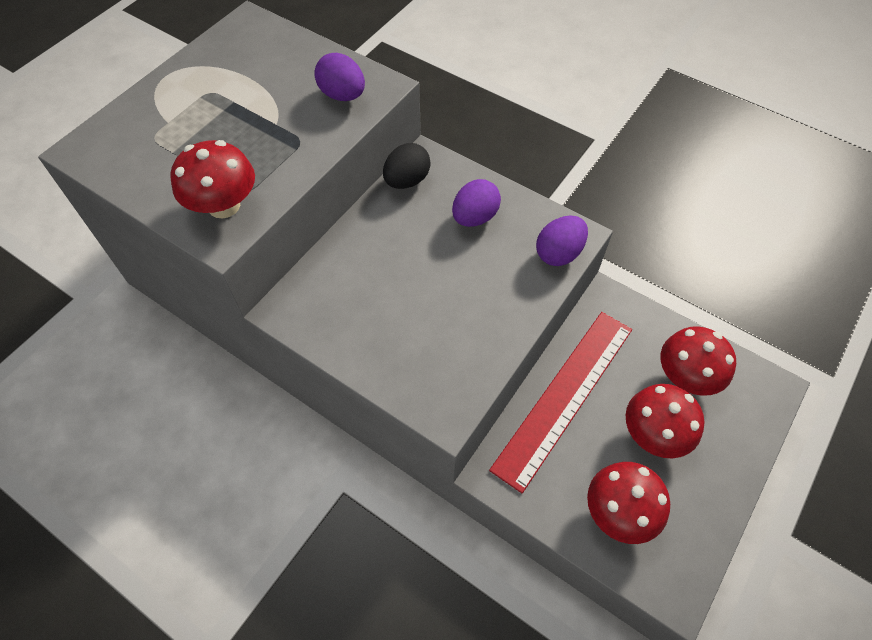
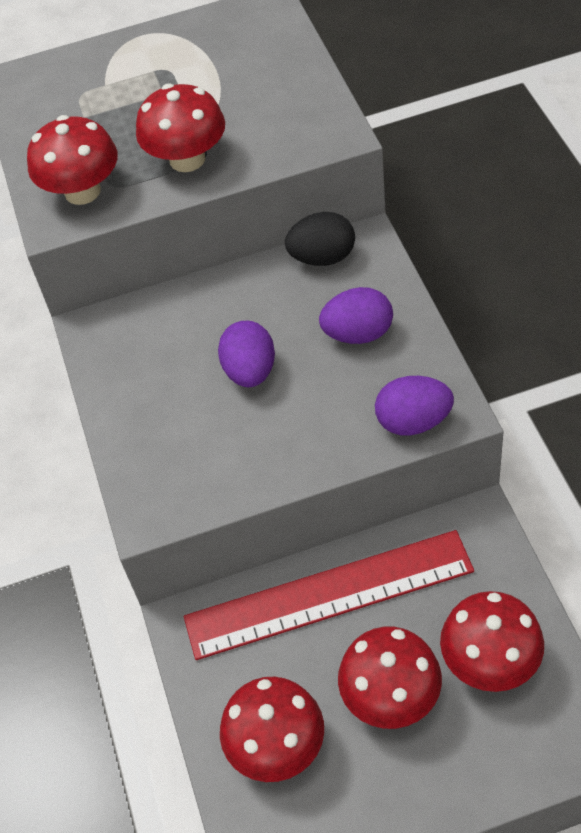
camera: 45 degrees right, 5 degrees down
(287, 147) = (187, 159): none -> red mushroom
(342, 95) = (288, 128): purple egg -> purple egg (250, 371)

